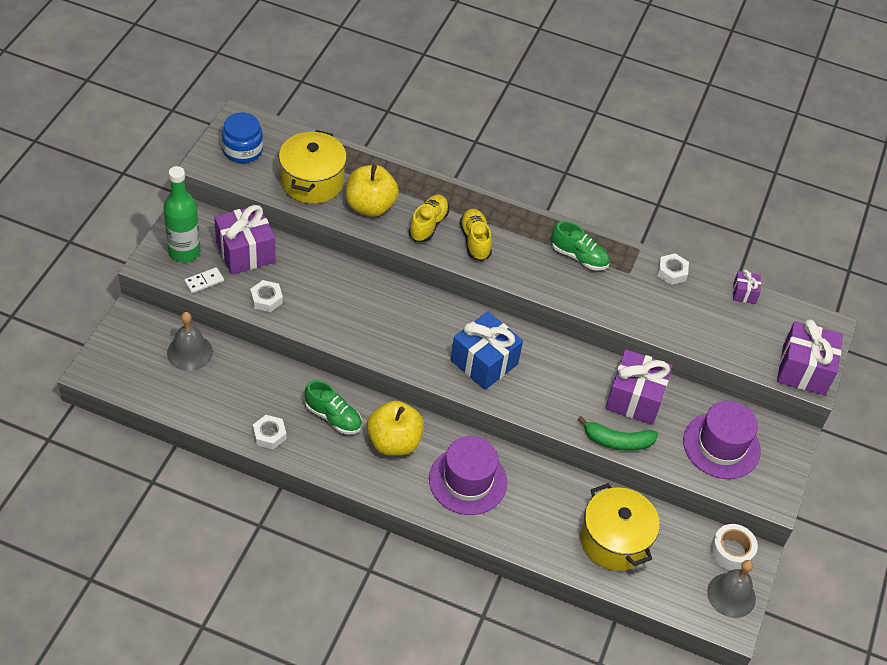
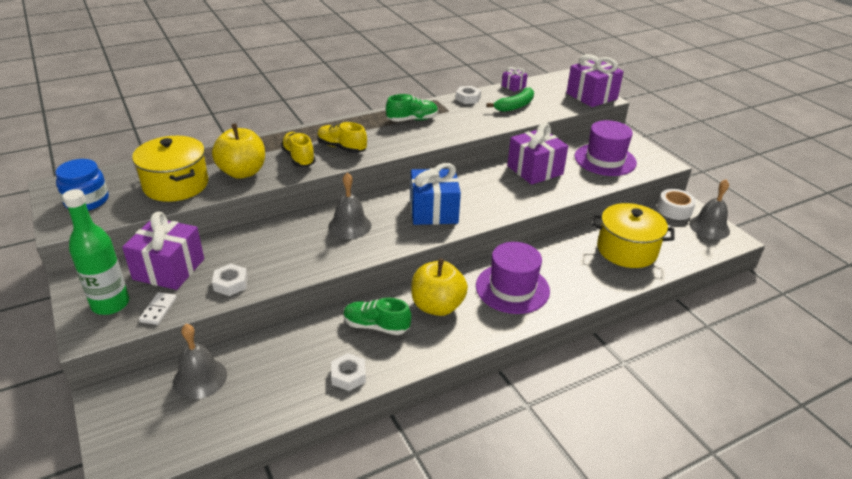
camera: 45 degrees left, 15 degrees down
(333, 417) = (376, 326): green shoe -> green shoe turned 150 degrees counterclockwise
(404, 319) = (349, 225): none -> grey bell
(617, 441) = (562, 193): green banana -> green banana (515, 106)

